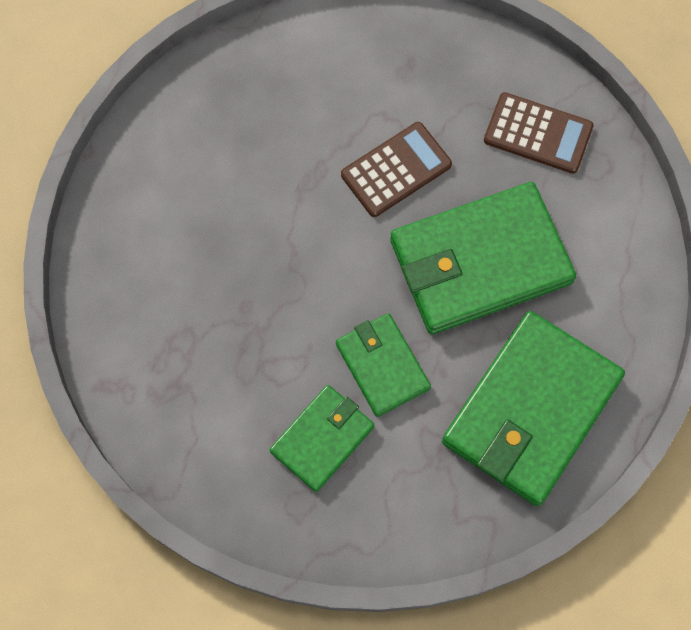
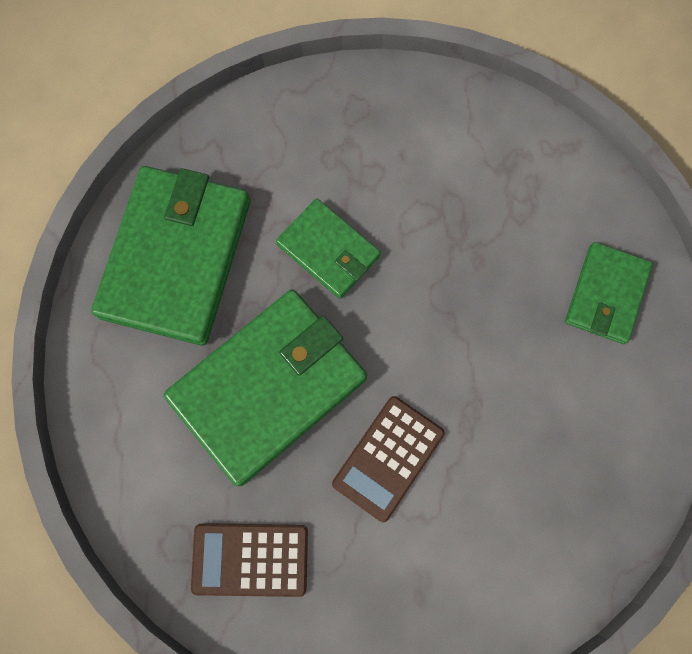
camera: 160 degrees right, 5 degrees up
(322, 439) = (358, 168): green wallet -> green wallet (606, 295)

